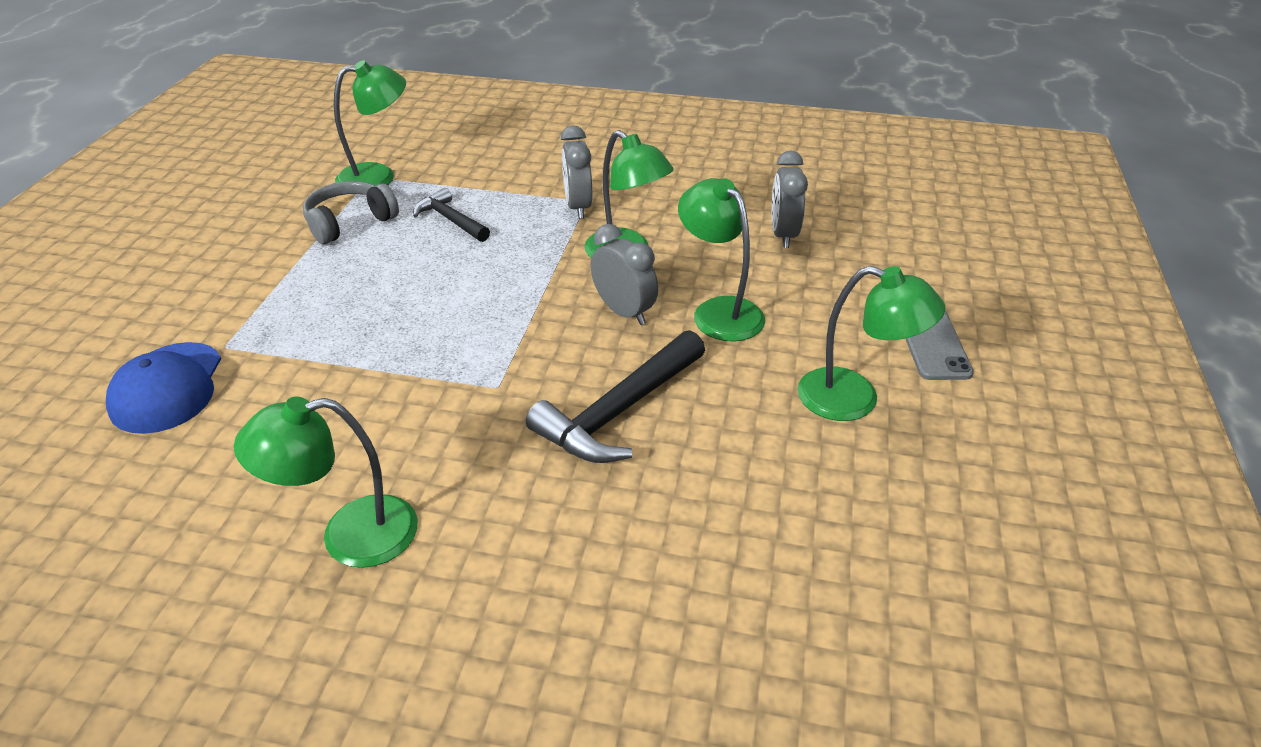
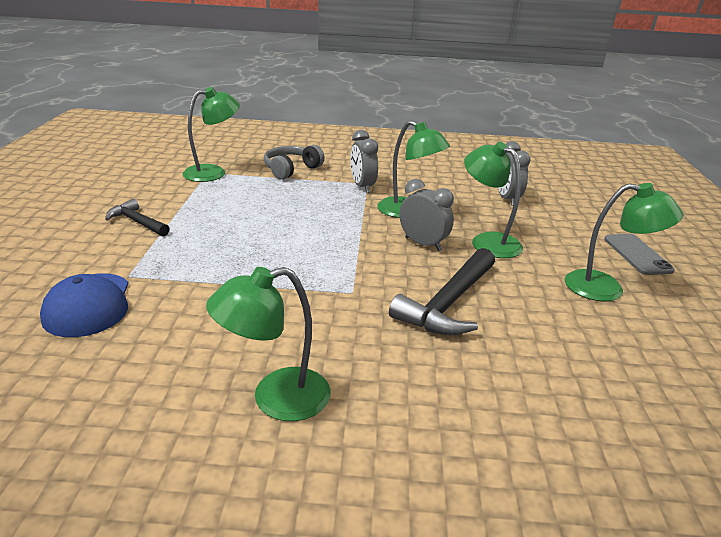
camera: 10 degrees left, 10 degrees down
(350, 222) = (202, 198): grey headphones -> grey headphones (291, 170)
(451, 220) = (276, 195): black hammer -> black hammer (137, 222)

